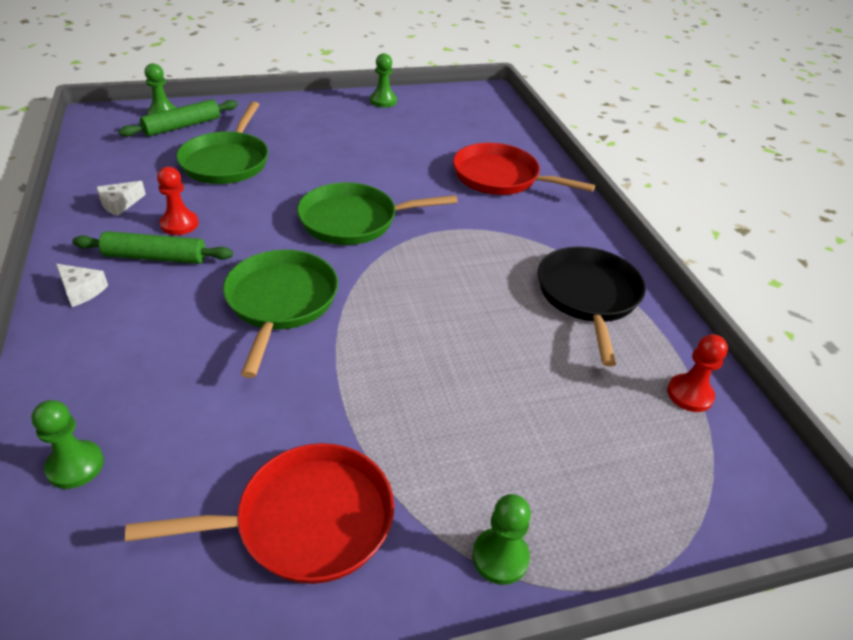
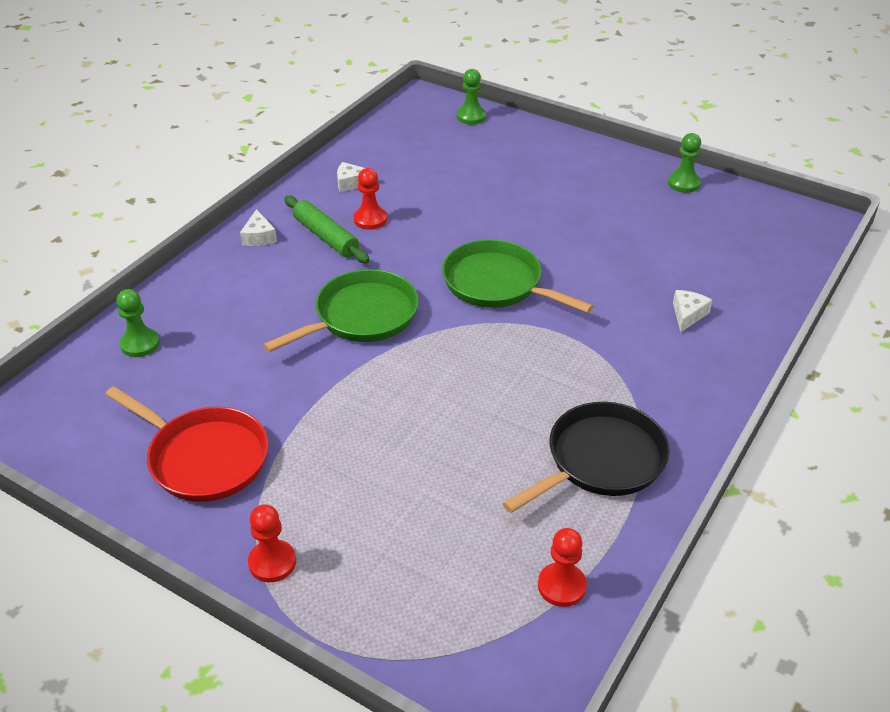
camera: 50 degrees right, 0 degrees up
(182, 126) = (472, 134): green rolling pin -> none
(227, 161) = (466, 183): green pan -> none
(500, 177) = (688, 315): red pan -> white cheese
(500, 557) = (272, 562): green pawn -> red pawn

